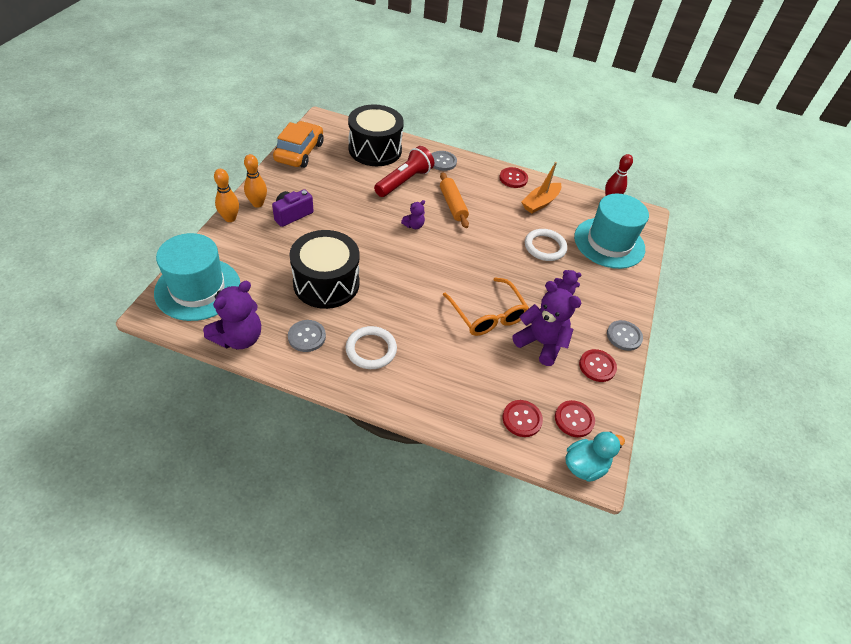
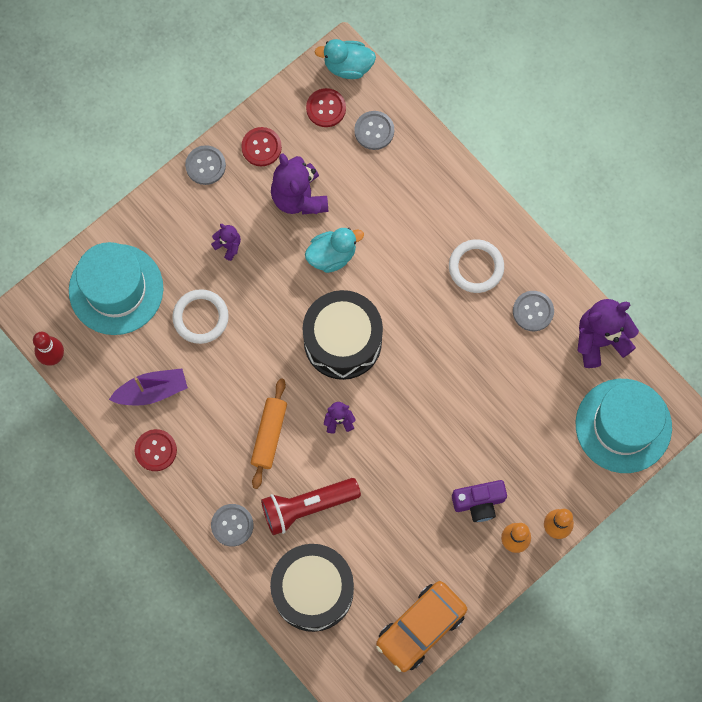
camera: 145 degrees left, 25 degrees up
(326, 283) = (483, 374): black drum -> black drum (342, 341)
(487, 315) = (332, 255): orange glasses -> turquoise duck
(522, 419) = (374, 131): red button -> grey button
(540, 203) = (152, 391): orange boat -> purple boat

